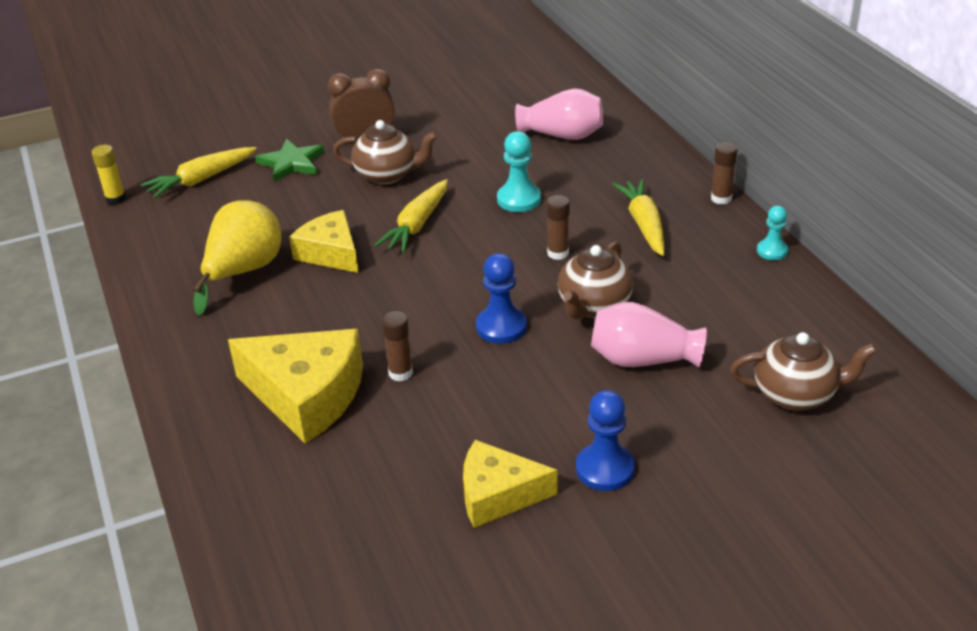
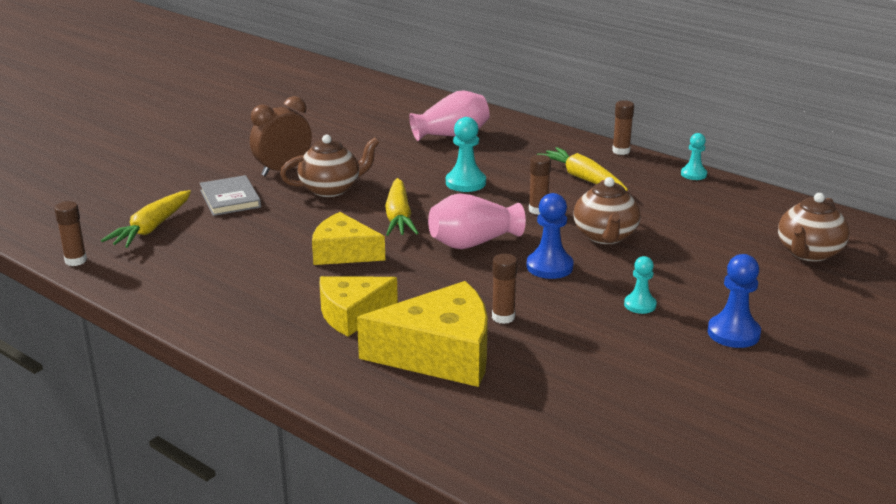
camera: 30 degrees left, 10 degrees down
(116, 199) = (76, 260): yellow glue stick -> brown glue stick
(243, 272) = (276, 284): yellow pear -> none
(292, 163) = (230, 199): green star -> grey book
(498, 495) = (675, 372): yellow cheese -> yellow cheese (352, 314)
(544, 402) = (640, 305): none -> turquoise pawn
(642, 359) = (680, 260): pink vase -> pink vase (473, 243)
(796, 394) = (808, 253): brown teapot -> brown teapot turned 150 degrees clockwise

